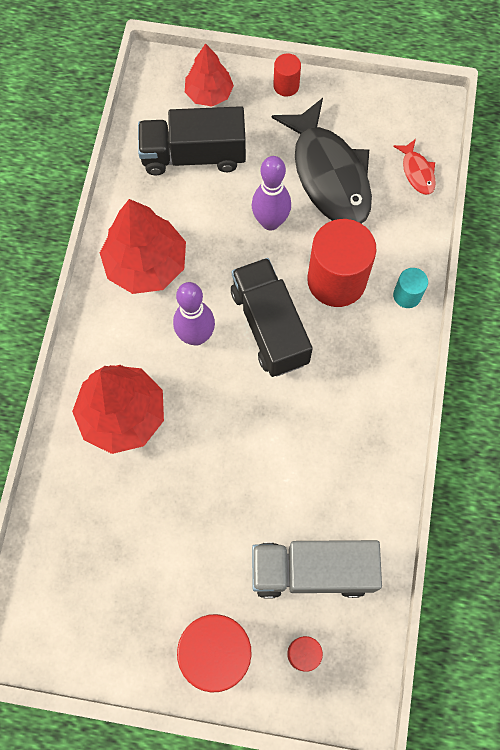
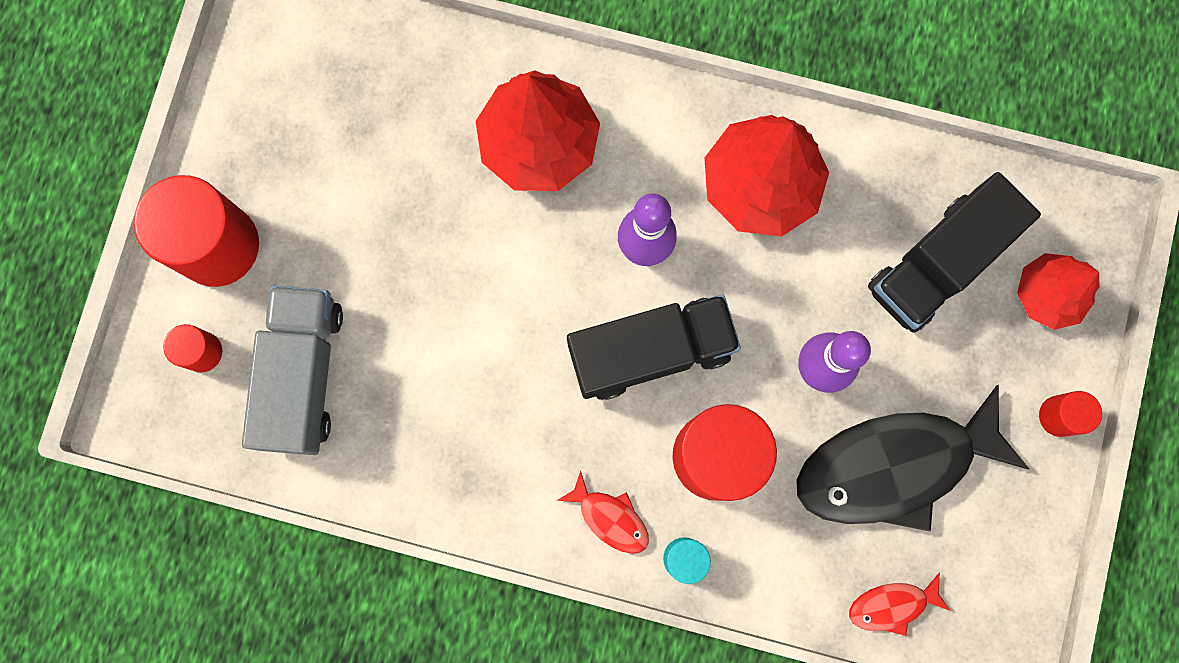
camera: 95 degrees right, 10 degrees up
(193, 155) = (937, 263): black truck -> black truck turned 135 degrees counterclockwise
(387, 344) = (610, 518): none -> red fish

